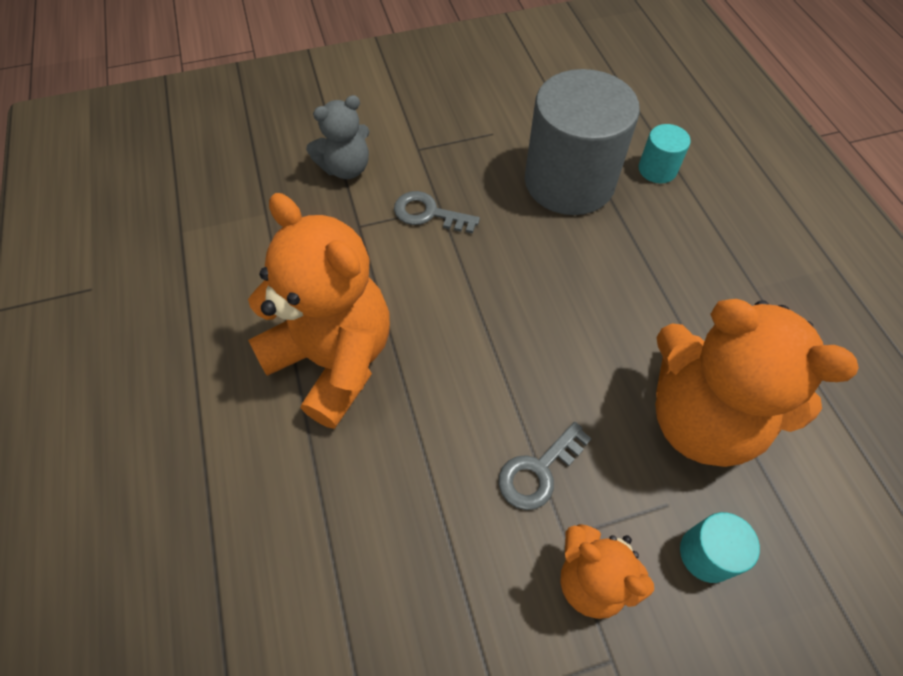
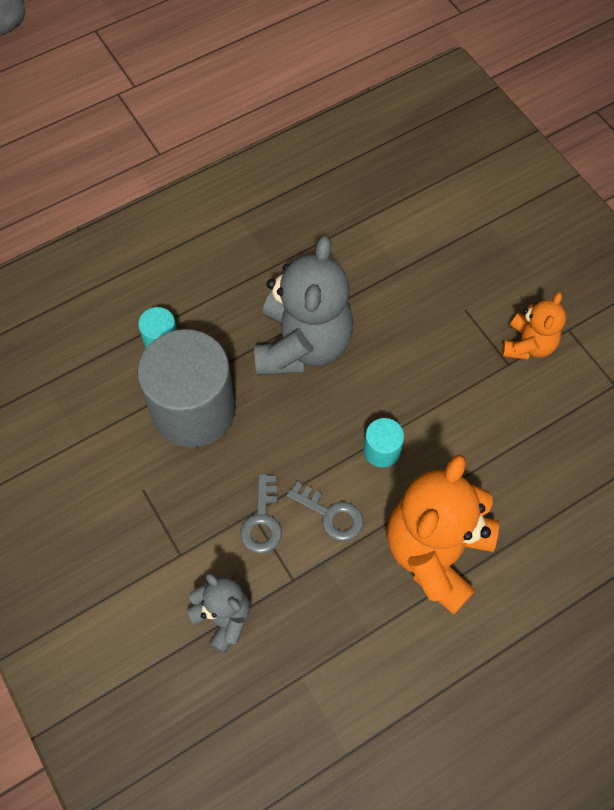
camera: 105 degrees left, 5 degrees up
(538, 471) = (472, 386): grey key -> grey key (331, 514)
(634, 292) = (302, 345): none -> grey teddy bear
(701, 418) = (397, 294): orange teddy bear -> none
(706, 554) = (488, 286): turquoise cylinder -> turquoise cylinder (381, 450)

